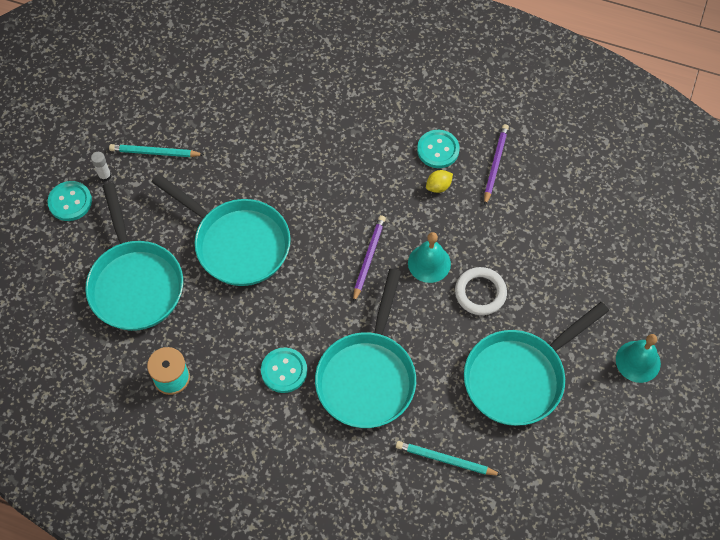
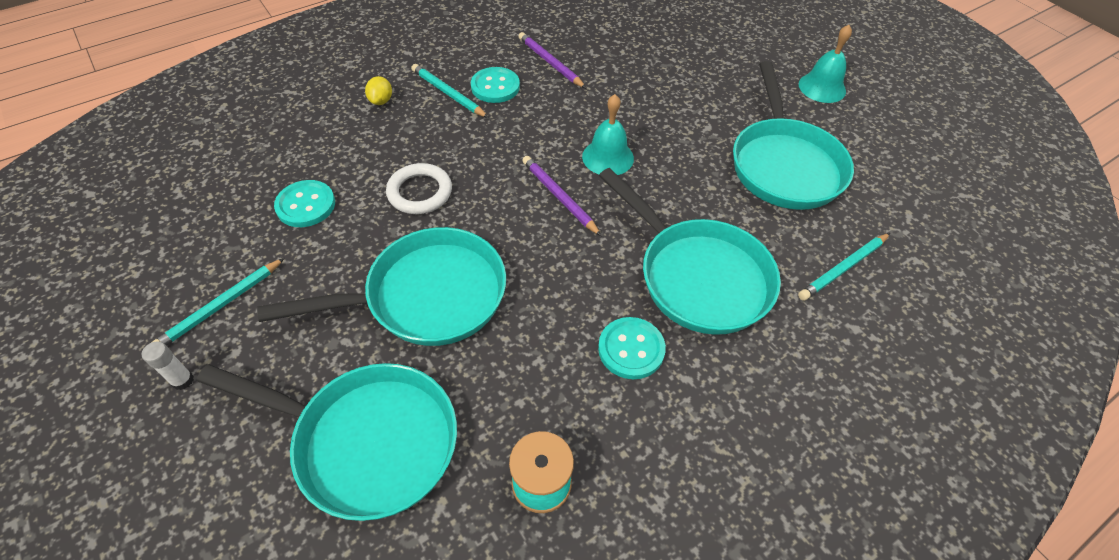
camera: 55 degrees left, 10 degrees down
(70, 202) = (166, 448): turquoise button -> turquoise button (306, 205)
(406, 128) = (448, 93): none -> turquoise pencil
(438, 186) = (533, 107): yellow lemon -> yellow lemon (381, 101)
(480, 293) = (672, 141): white ring -> white ring (420, 192)

